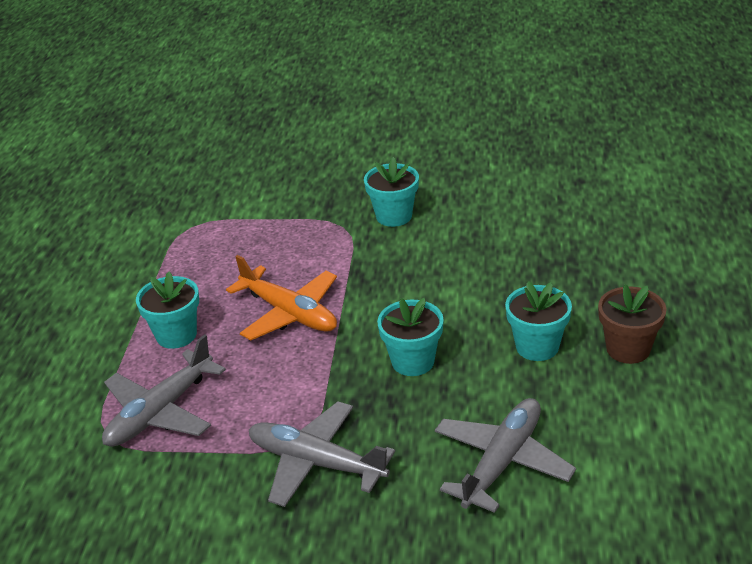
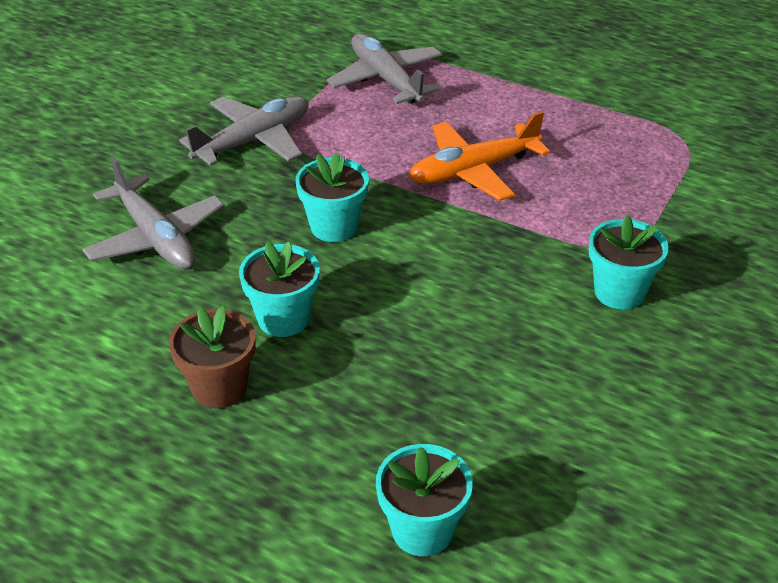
camera: 110 degrees right, 5 degrees up
(176, 335) = (488, 102): turquoise flower pot -> turquoise flower pot (422, 530)

